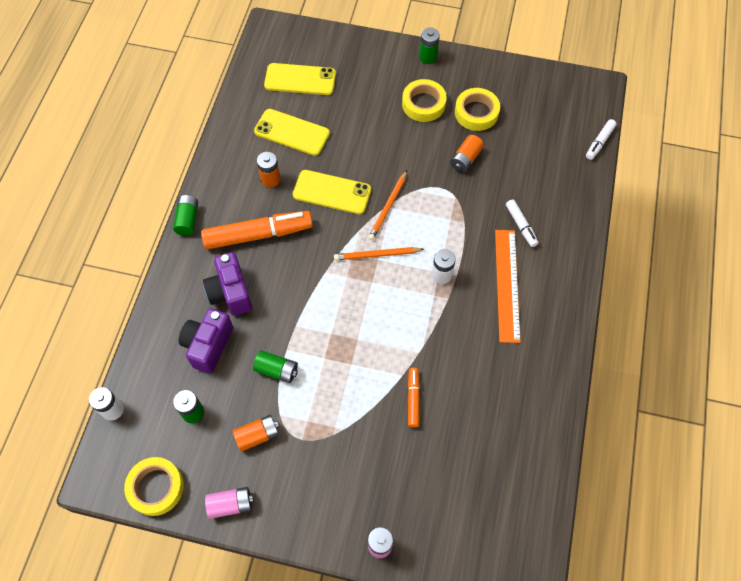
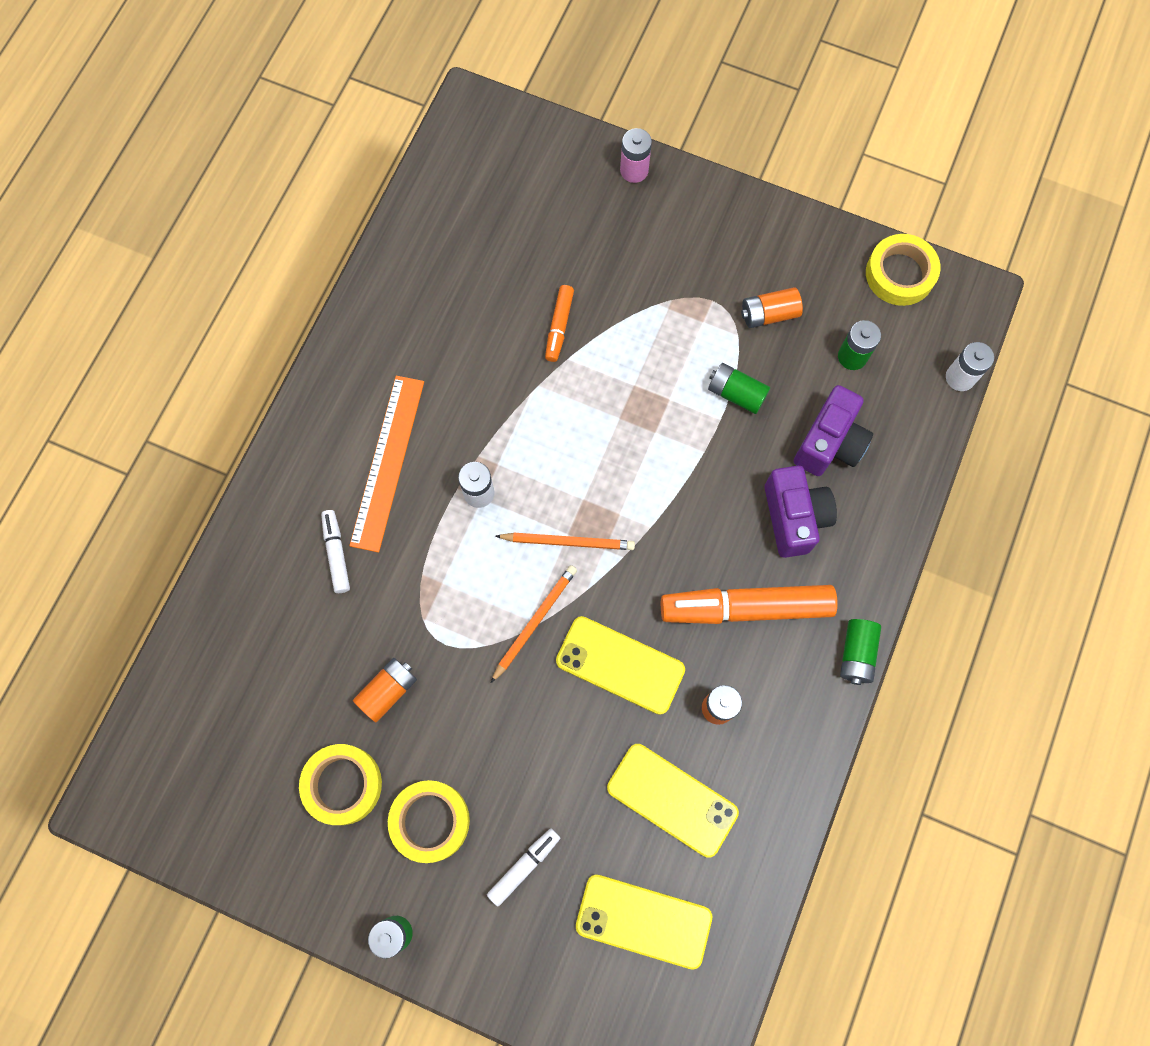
camera: 170 degrees left, 10 degrees up
(231, 504) = (807, 240): pink battery -> none
(599, 142) = (155, 685): white marker -> white marker (524, 866)

